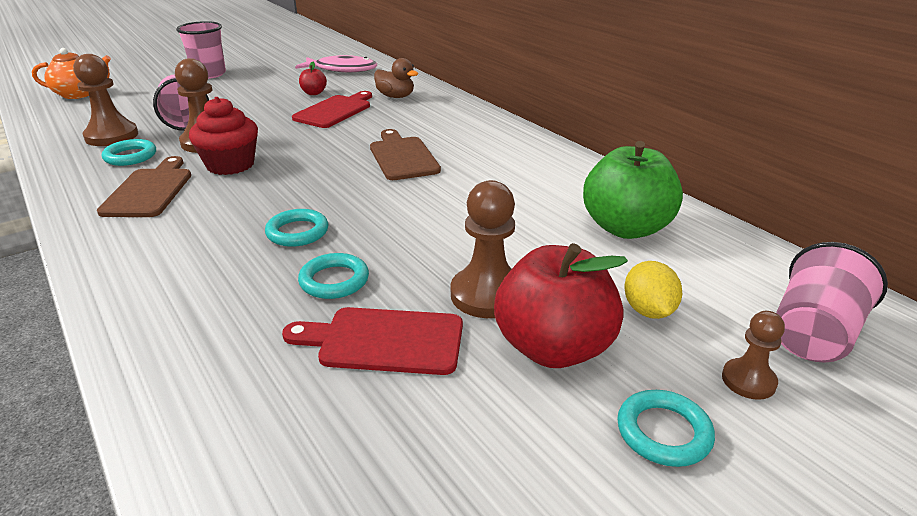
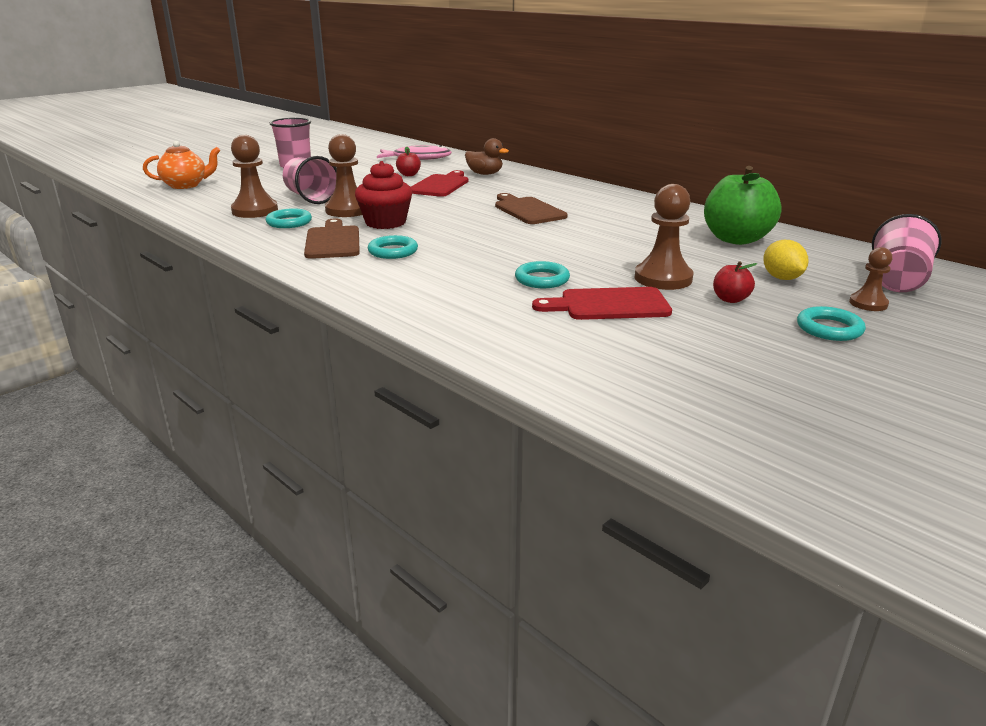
camera: 10 degrees left, 5 degrees down
(297, 232) = (486, 257): turquoise ring -> turquoise ring (393, 251)
(553, 348) = (730, 299): red apple -> red apple, size x0.45

